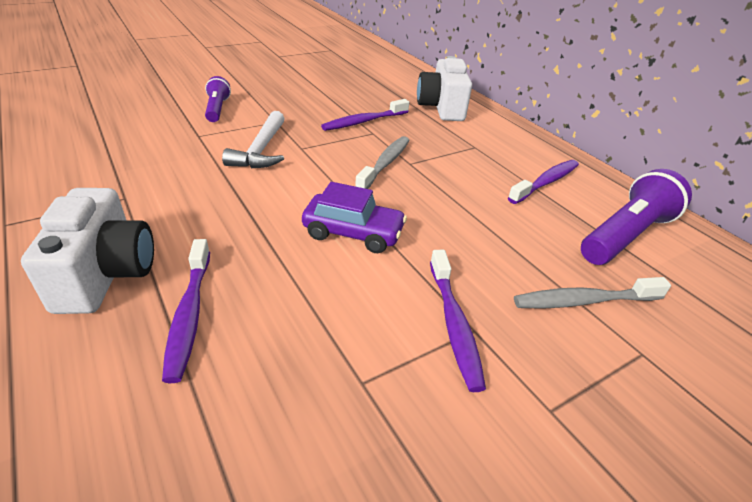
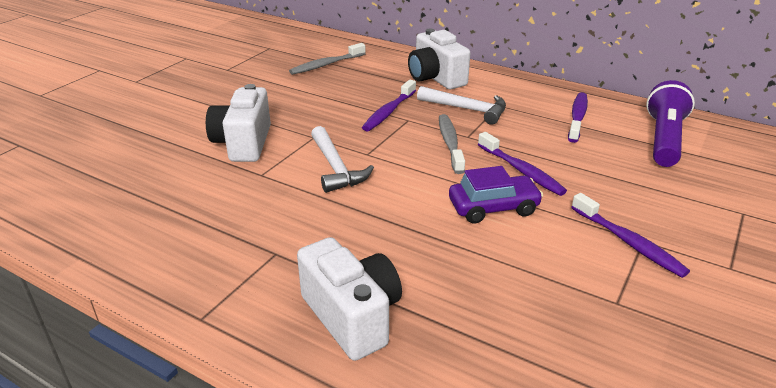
camera: 25 degrees left, 5 degrees down
(189, 315) = (456, 315): purple toothbrush -> purple toothbrush (521, 171)
(217, 109) = (243, 143): purple flashlight -> white camera
(439, 141) = (467, 109): none -> white hammer
(583, 301) = (683, 194): grey toothbrush -> grey toothbrush (326, 65)

